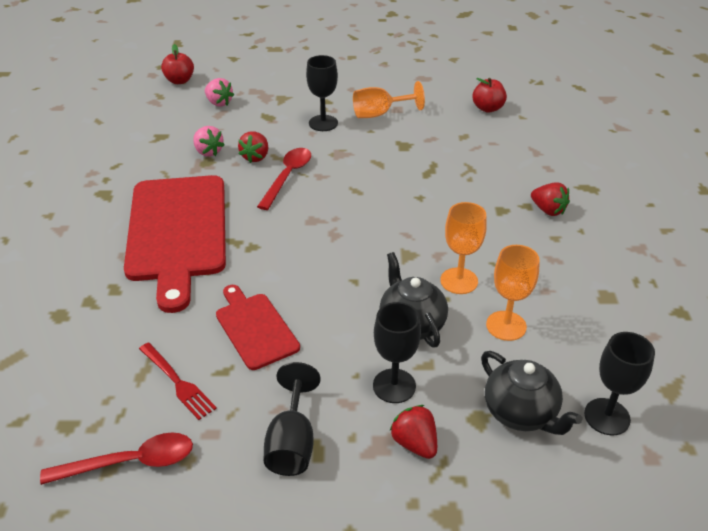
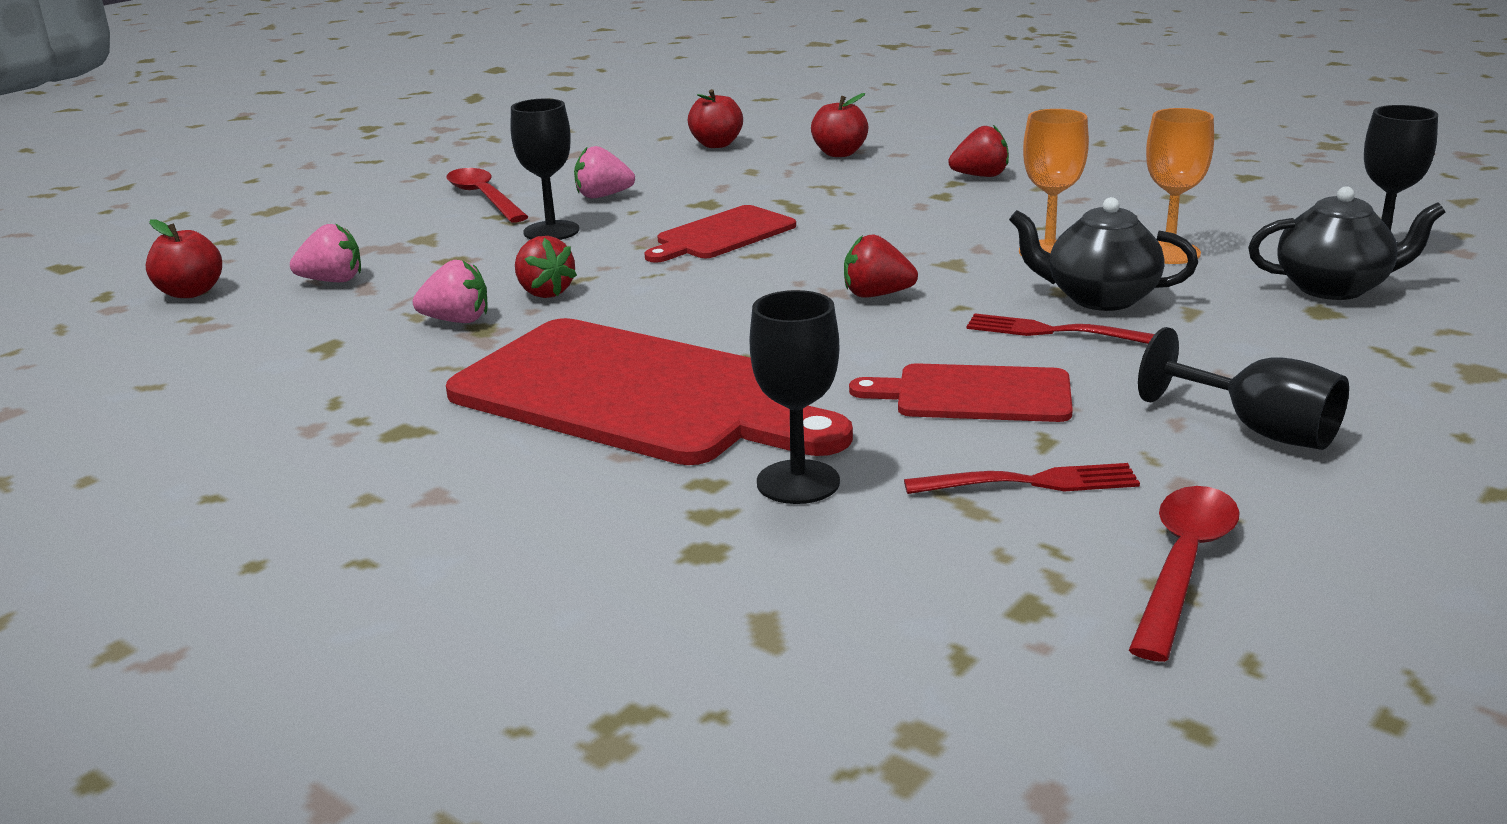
camera: 50 degrees left, 15 degrees down
(287, 177) = (640, 285): red spoon -> red spoon (484, 198)
(351, 324) = (1053, 331): none -> red fork
(368, 169) = (722, 235): none -> red cutting board
(380, 114) = (603, 196): orange goblet -> pink strawberry
(394, 386) = (1211, 339): black goblet -> black goblet (798, 482)
(414, 443) = (1333, 356): red strawberry -> red strawberry (876, 295)
(523, 150) = (839, 153): none -> red apple

